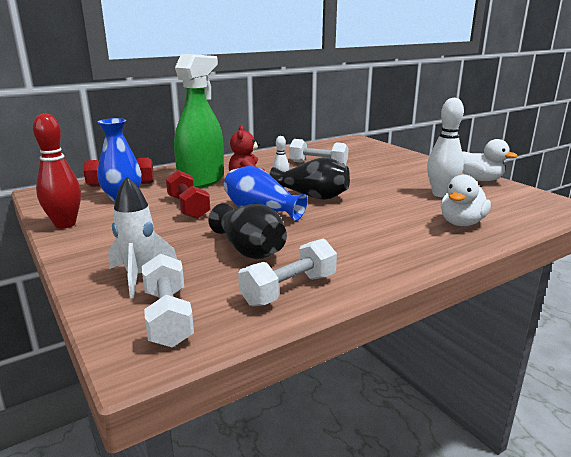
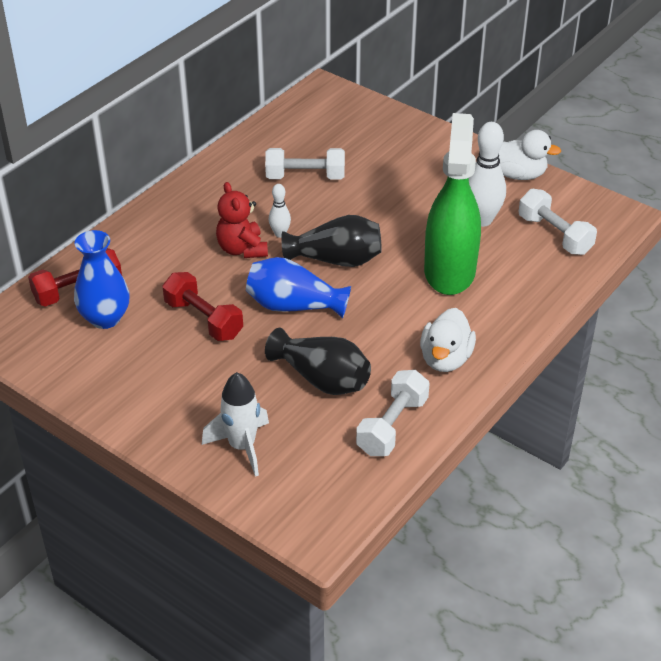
camera: 20 degrees left, 20 degrees up
(65, 224) = (84, 388): red bowling pin -> none
(168, 317) = (307, 488): white dumbbell -> white dumbbell (554, 235)
(202, 180) = (177, 255): green spray bottle -> green spray bottle (449, 271)
(461, 223) = (517, 276): white duck -> white duck (445, 359)

